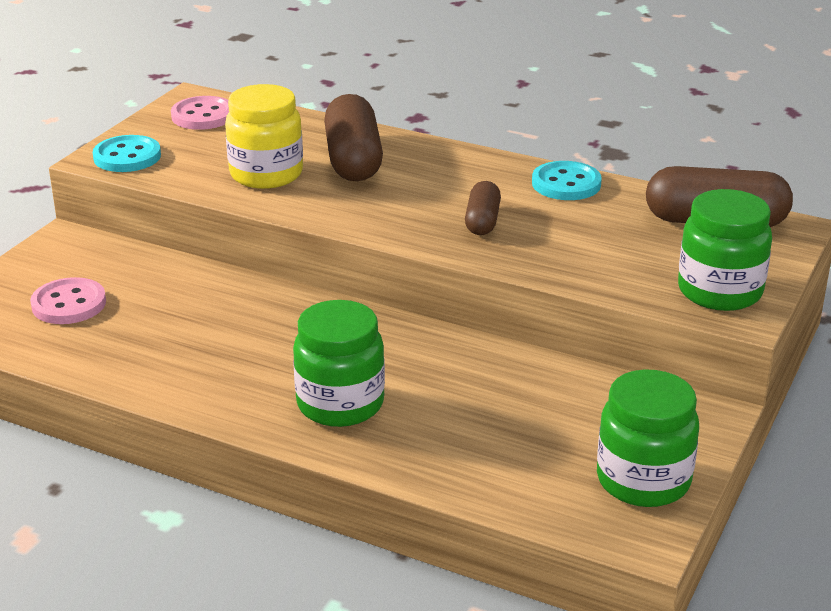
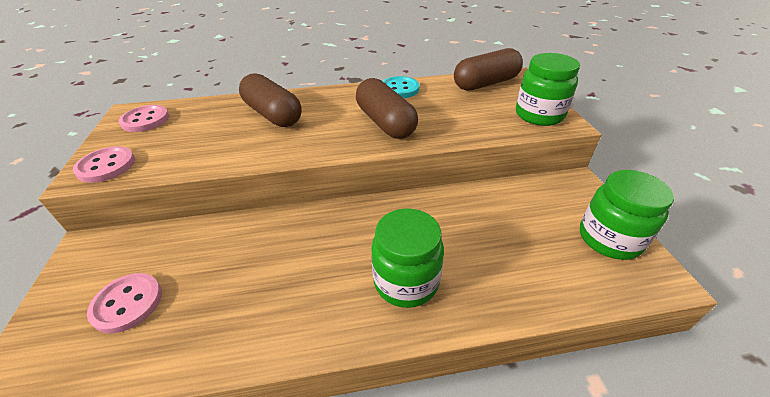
camera: 35 degrees left, 10 degrees up
(127, 157) = (106, 166): turquoise button -> pink button
(266, 174) = (225, 142): yellow jar -> none
(482, 221) = (385, 123): brown capsule -> brown capsule, size x1.79

